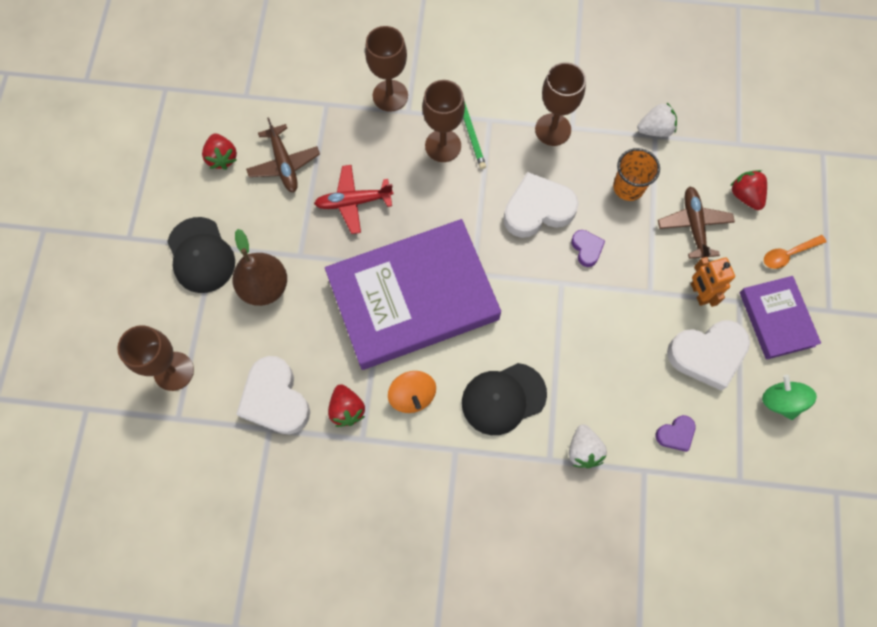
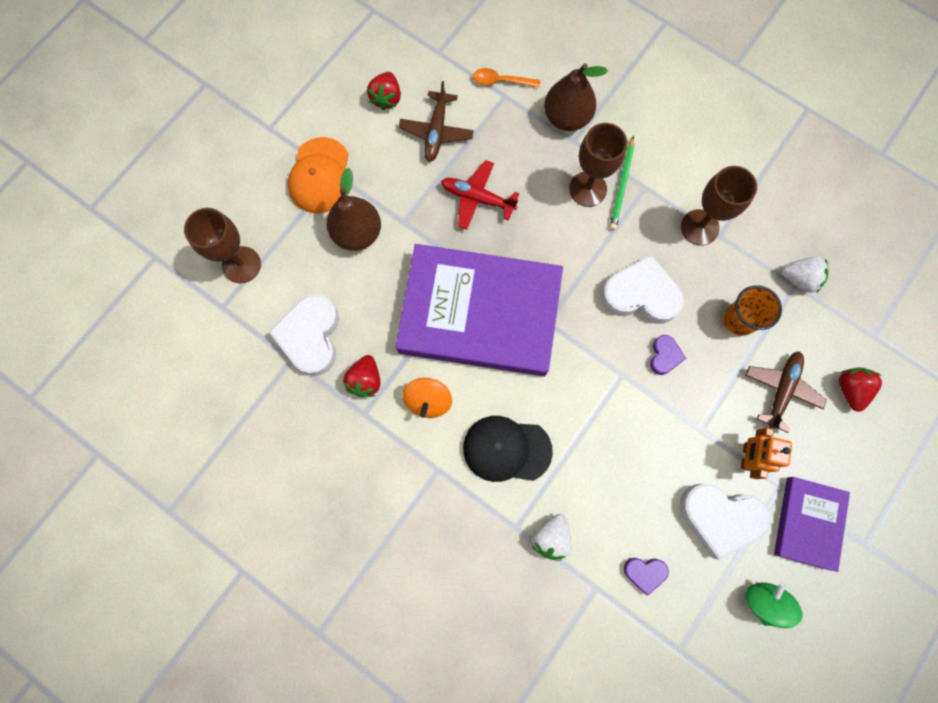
camera: 30 degrees right, 5 degrees up
(201, 255) = (320, 176): black cap -> orange cap
(390, 96) = (567, 117): brown goblet -> brown pear
(788, 254) = (858, 468): orange spoon -> orange spoon (501, 81)

